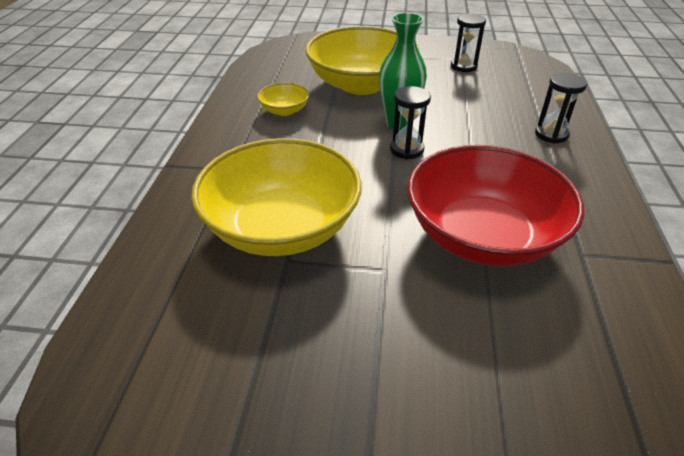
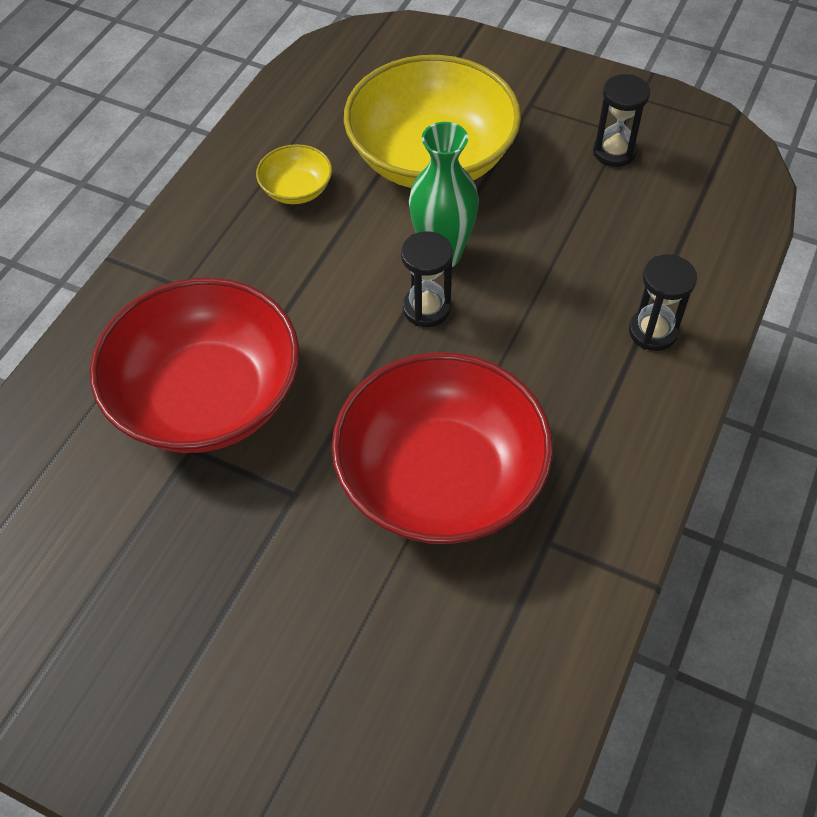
camera: 20 degrees right, 15 degrees up
(282, 227) = (207, 397): yellow bowl -> red bowl

